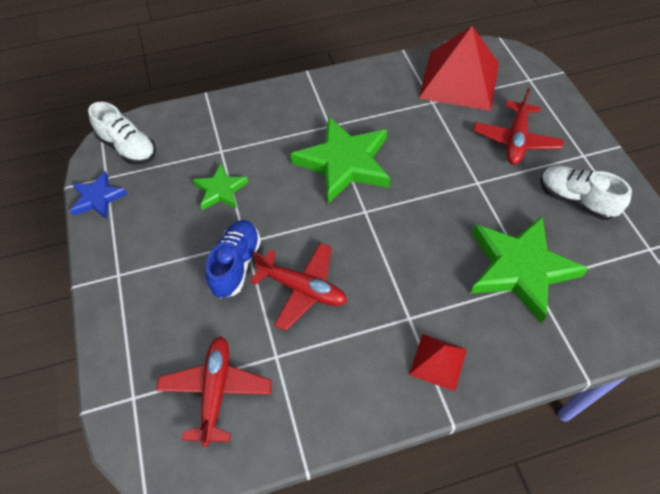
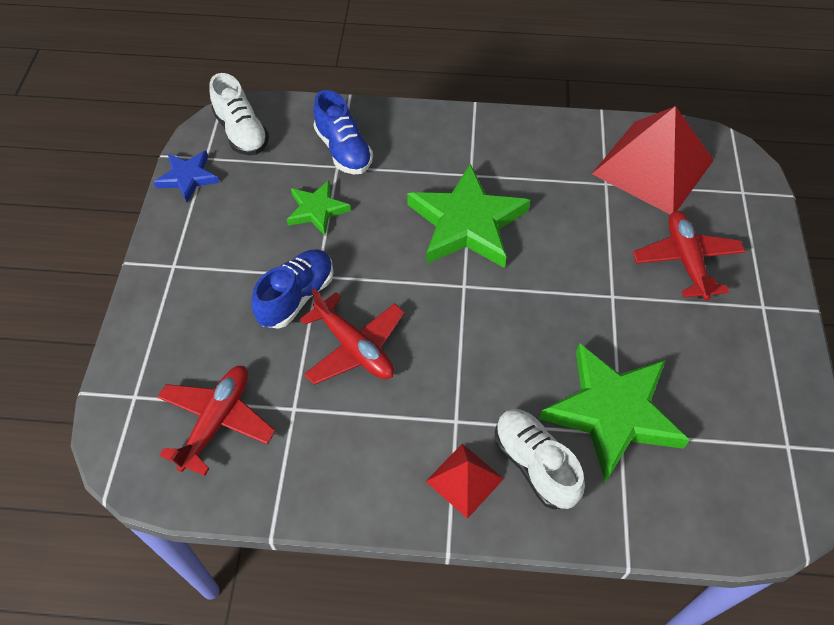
camera: 20 degrees right, 0 degrees up
(220, 137) = (343, 150): none -> blue shoe
(515, 140) = (686, 260): red plane -> red plane turned 135 degrees clockwise
(575, 200) = (723, 356): white shoe -> white shoe (534, 464)

